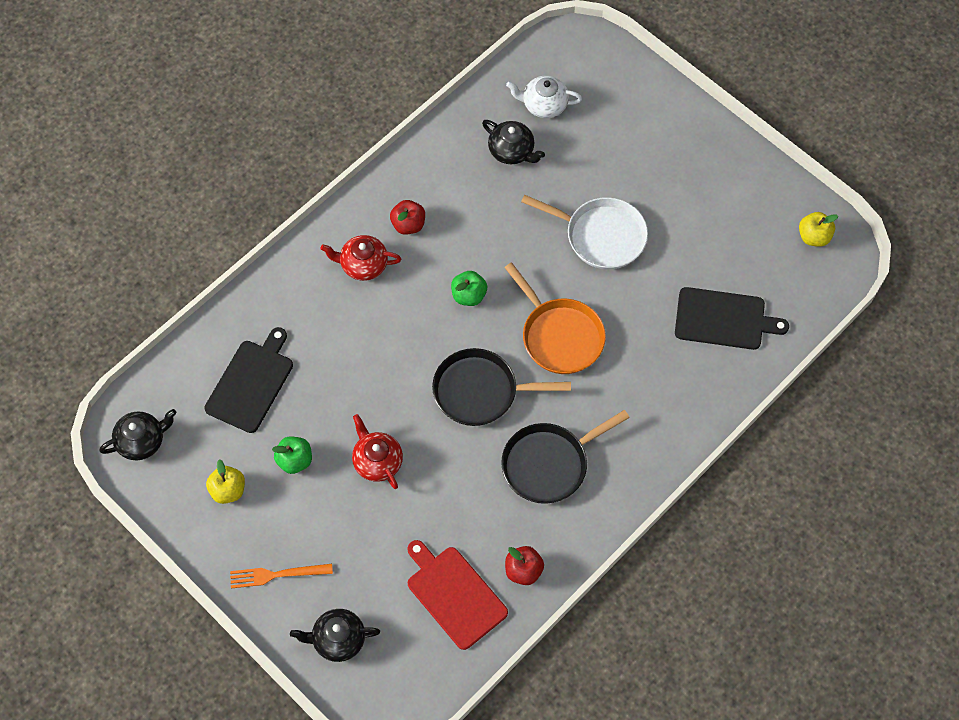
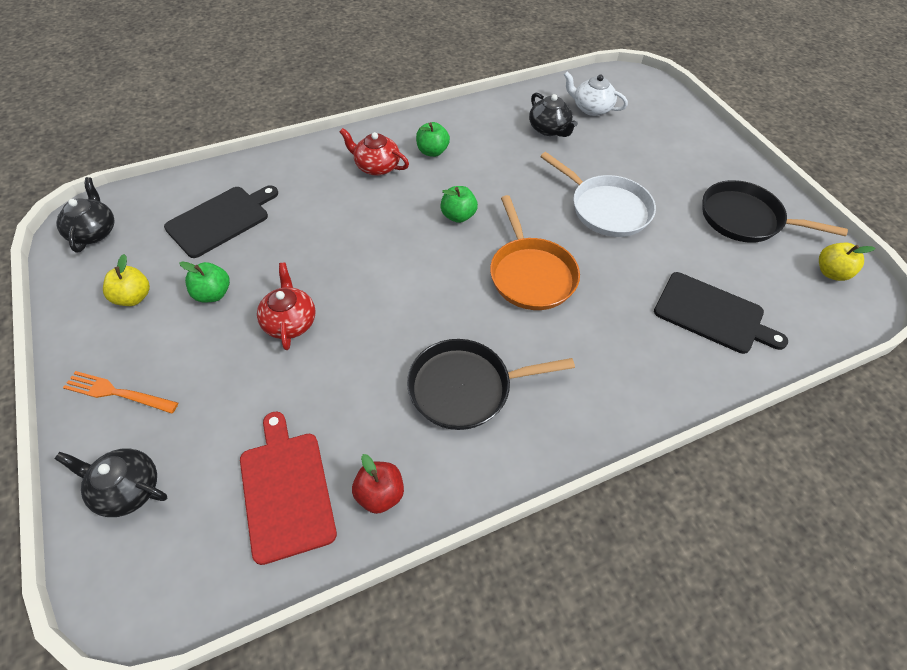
camera: 20 degrees right, 10 degrees down
(142, 441) = (94, 232): black teapot -> black teapot turned 90 degrees counterclockwise
(408, 225) = (432, 151): red apple -> green apple
(480, 391) = (428, 295): black pan -> black pan (745, 219)

